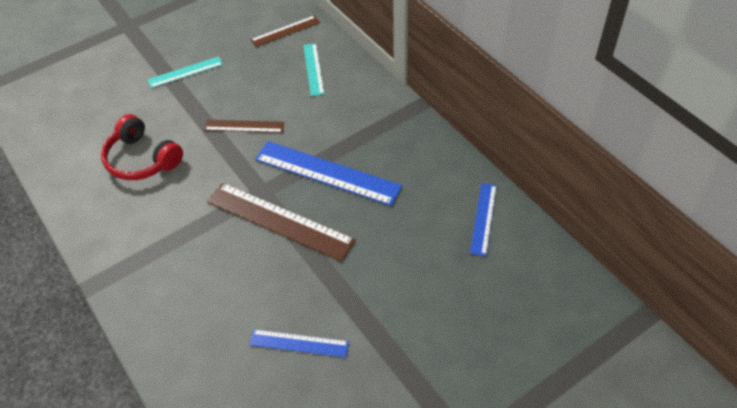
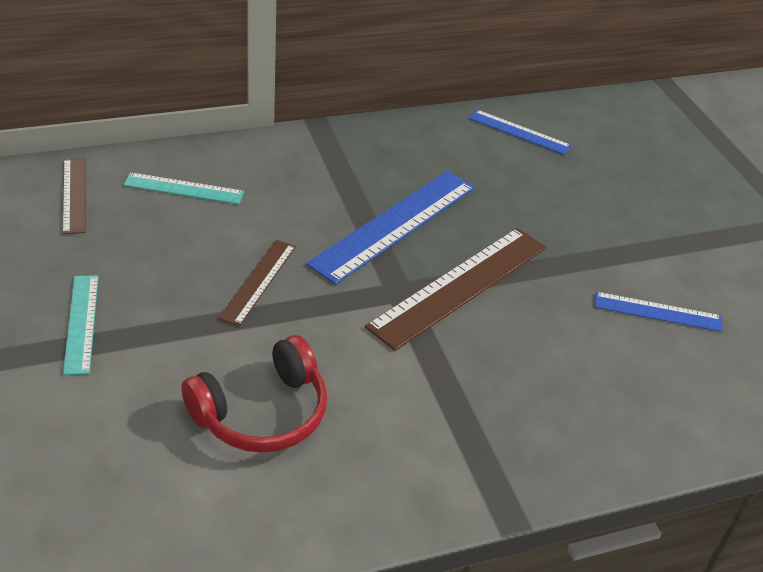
camera: 80 degrees left, 10 degrees down
(299, 343) = (657, 312): blue ruler -> blue ruler turned 75 degrees clockwise

